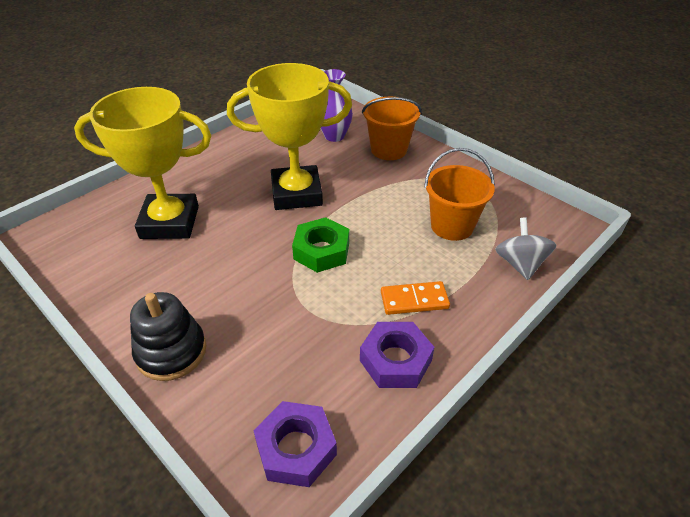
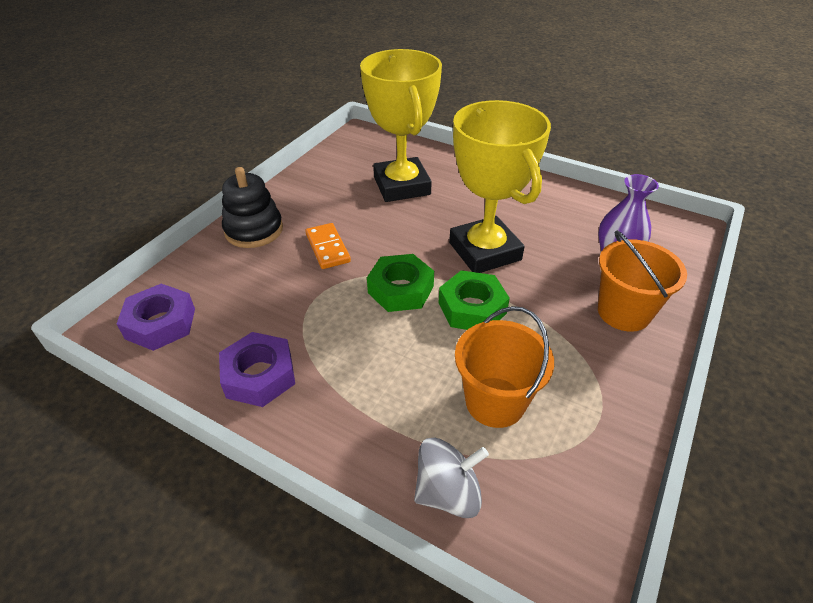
camera: 75 degrees right, 0 degrees up
(359, 215) = (472, 308): none -> green nut
(414, 300) = (347, 379): orange domino -> orange domino (327, 248)

